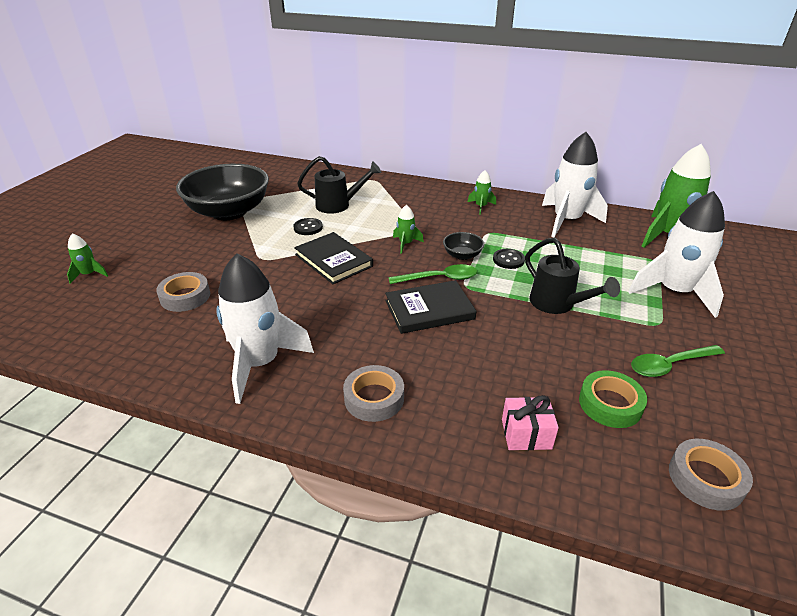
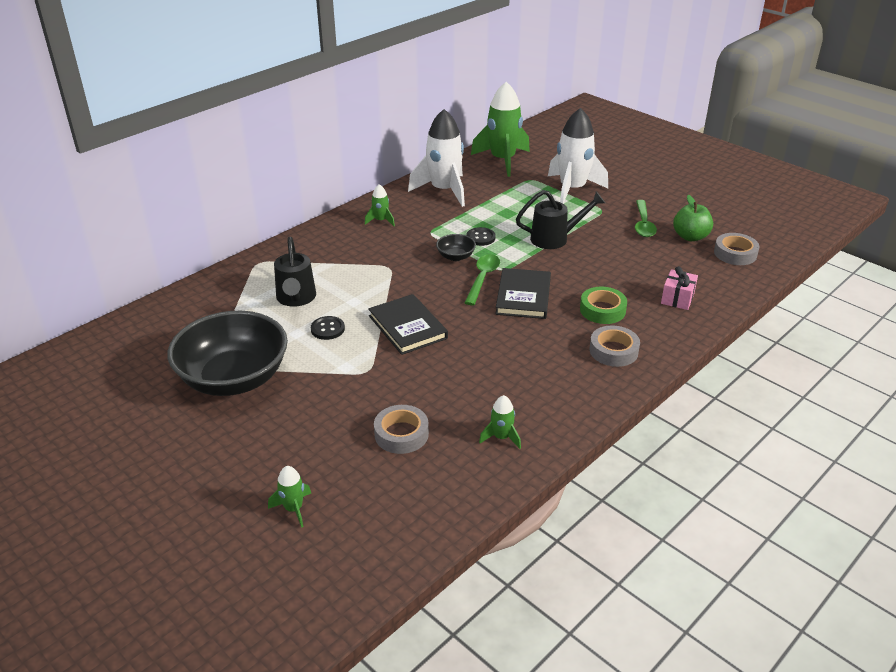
camera: 65 degrees left, 0 degrees up
(260, 363) = (540, 400): white rocket -> none
(333, 260) = (407, 327): black book -> black book turned 75 degrees clockwise
(338, 205) = (296, 299): black watering can -> black watering can turned 150 degrees clockwise
(406, 244) = (412, 279): green rocket -> green rocket (501, 437)
(610, 404) = (666, 259): green tape -> green tape (602, 310)
(693, 417) = (690, 237): none -> green apple

